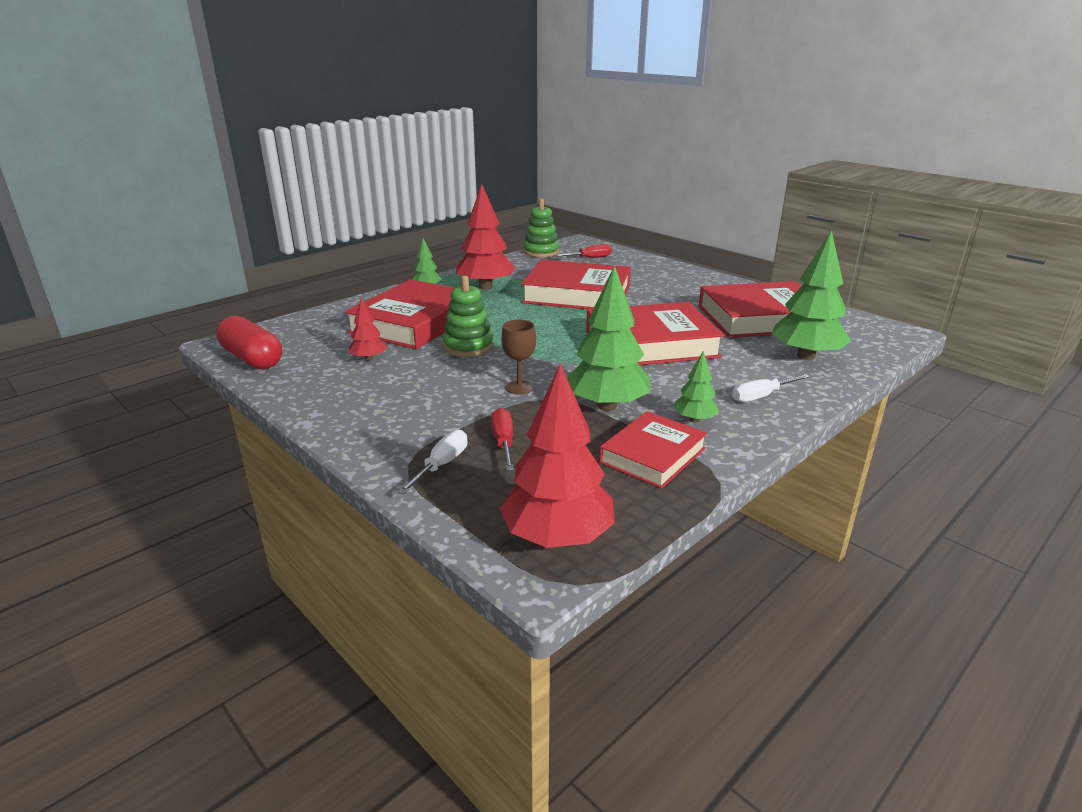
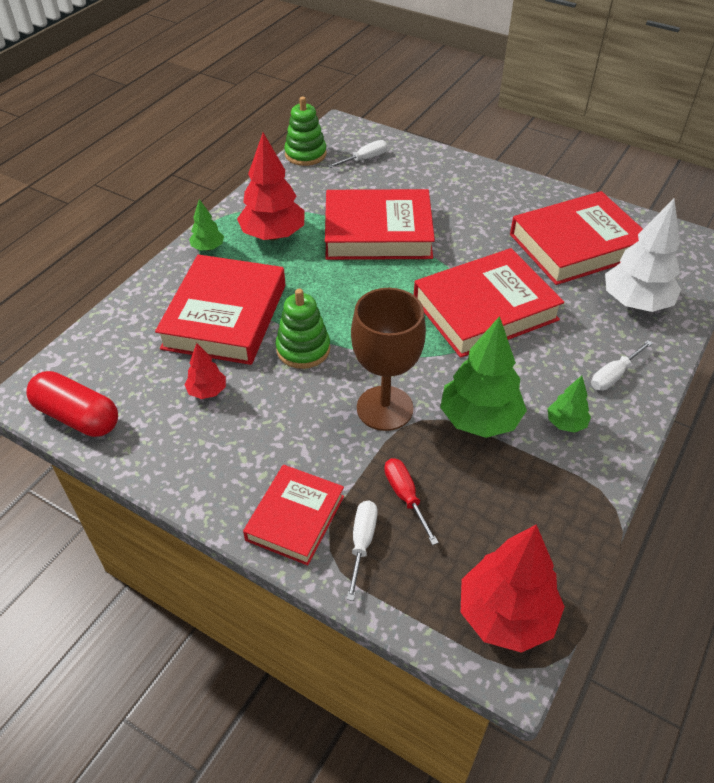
camera: 15 degrees left, 20 degrees up
(519, 387) = (385, 408): brown goblet -> brown goblet, size x1.95
(589, 258) = (364, 159): red screwdriver -> white screwdriver
(653, 455) = (546, 484): red book -> red book (295, 518)
(806, 356) = (635, 303): green tree -> white tree

